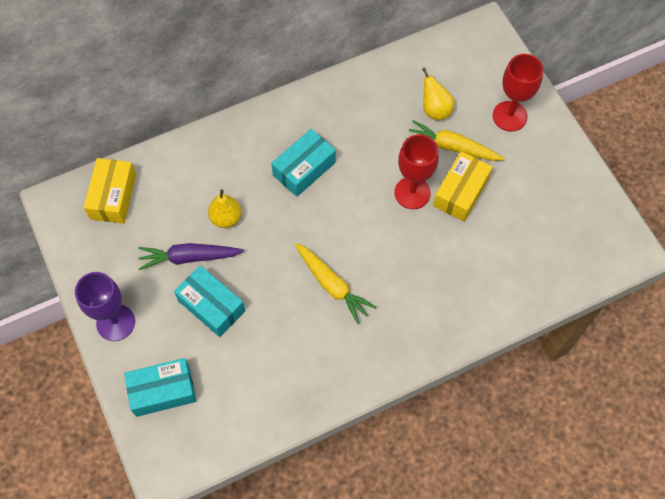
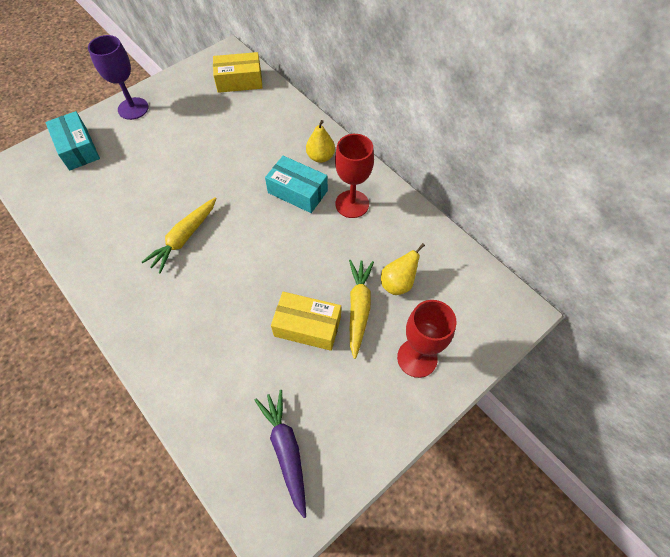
camera: 75 degrees right, 5 degrees down
(189, 258) = (195, 136): purple carrot -> purple carrot (286, 450)
(211, 306) = (153, 160): turquoise box -> none
(226, 218) = (236, 150): yellow pear -> yellow pear (320, 157)
(412, 193) = (295, 282): red goblet -> red goblet (352, 204)

